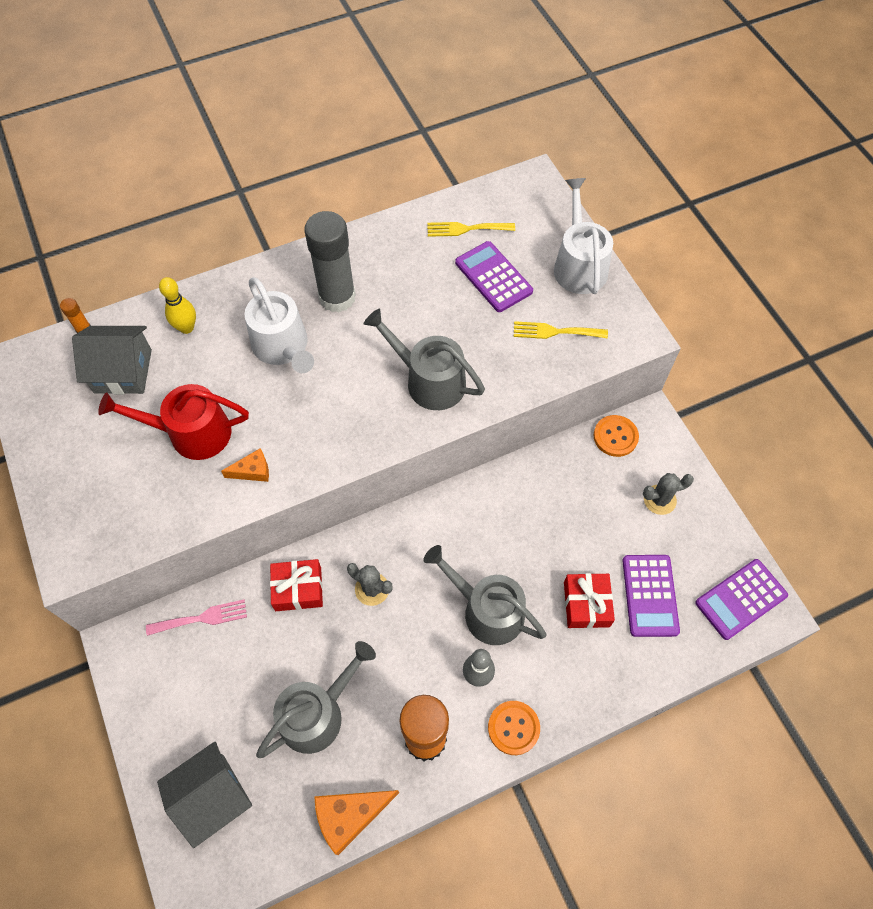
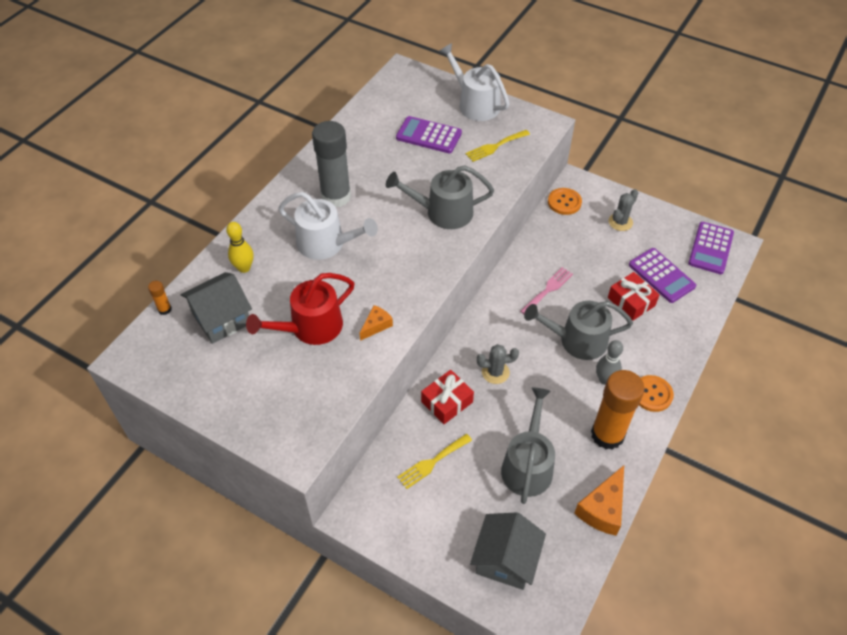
camera: 35 degrees left, 10 degrees down
(202, 618) = (397, 460): pink fork -> pink fork (548, 290)
(466, 229) = (385, 117): yellow fork -> yellow fork (432, 462)

